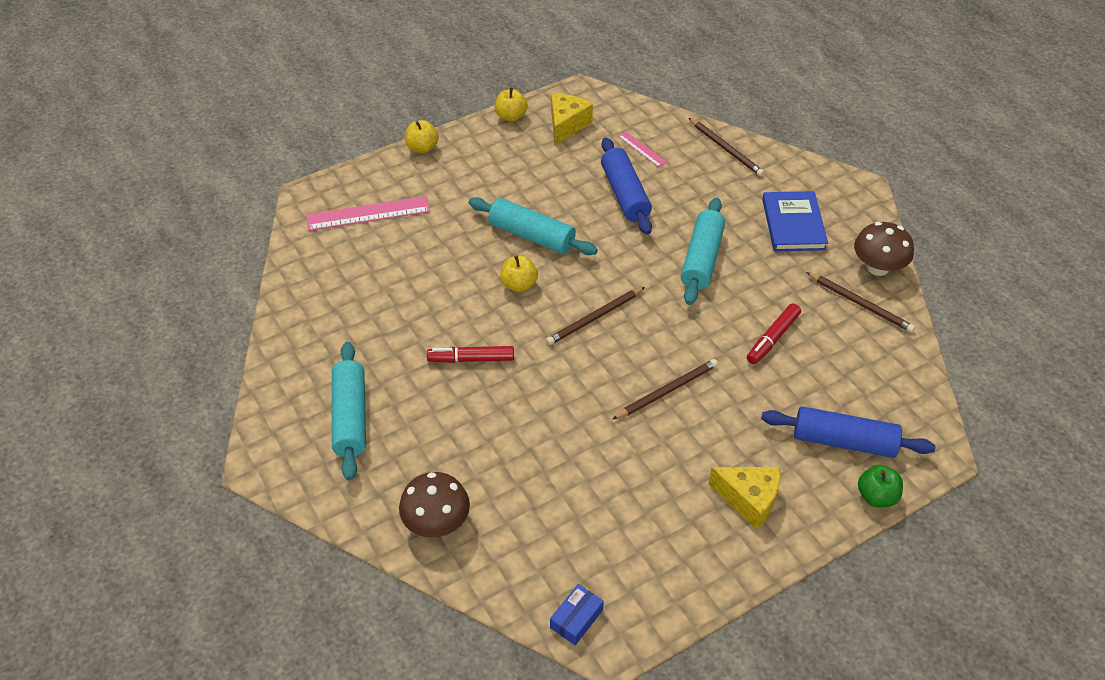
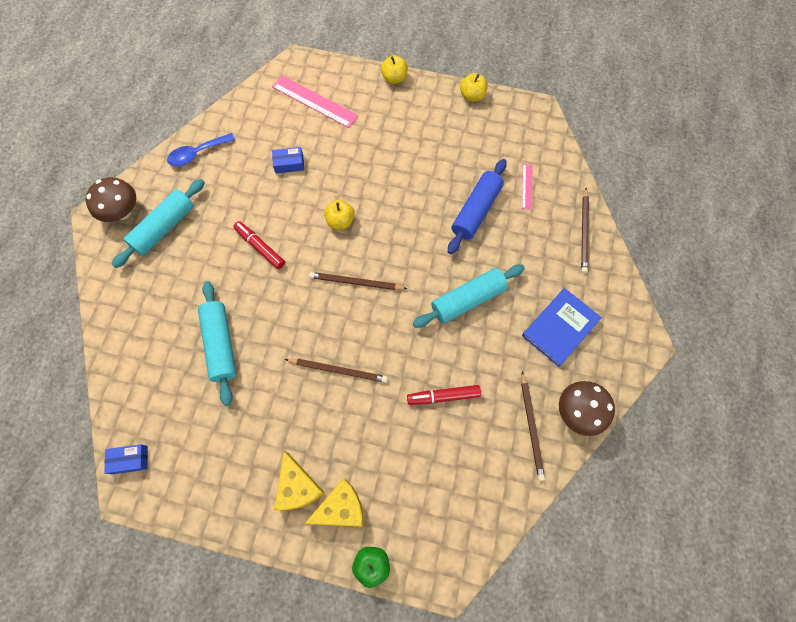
camera: 45 degrees right, 20 degrees up
(302, 335) = (197, 154): none -> blue spoon
(410, 277) = (289, 164): none -> blue box
(436, 522) = (132, 332): brown mushroom -> brown mushroom (122, 212)
(532, 236) = (386, 193): turquoise rolling pin -> turquoise rolling pin (220, 344)
(566, 125) = (500, 129): yellow cheese -> yellow cheese (341, 508)
(843, 441) = (398, 508): blue rolling pin -> none

